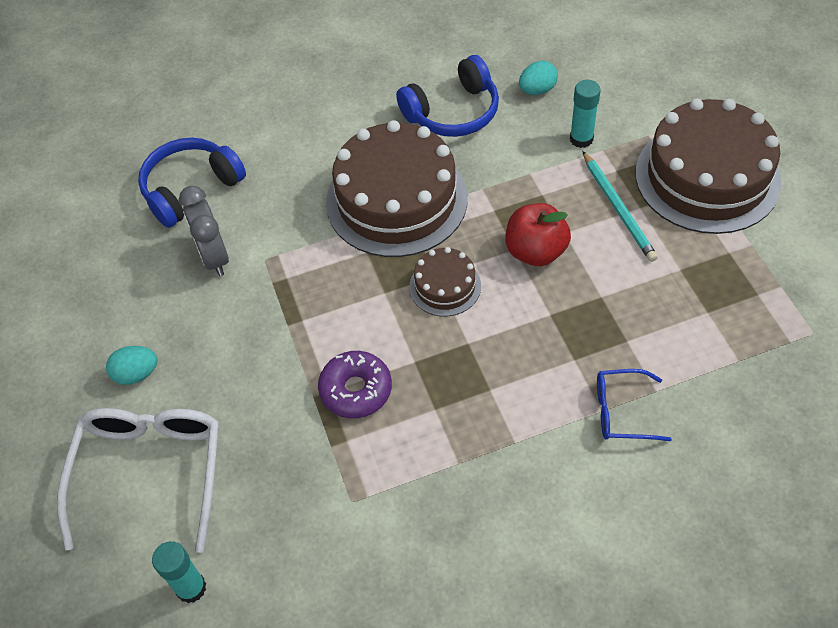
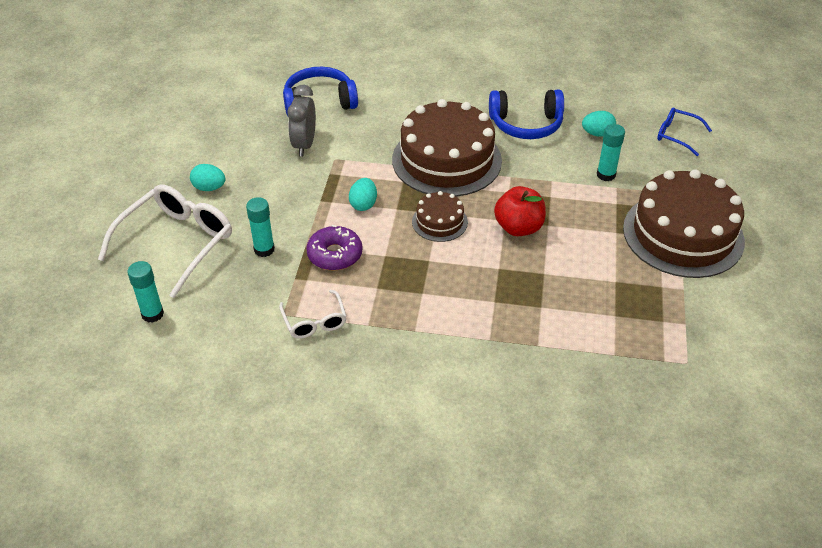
camera: 25 degrees right, 10 degrees down
(267, 426) = (264, 249): none -> turquoise glue stick
(342, 305) = (363, 204): none -> turquoise egg
(395, 492) = (315, 322): none -> white glasses
(618, 208) = (599, 226): turquoise pencil -> none
(621, 411) = (503, 346): blue glasses -> blue glasses (676, 135)

